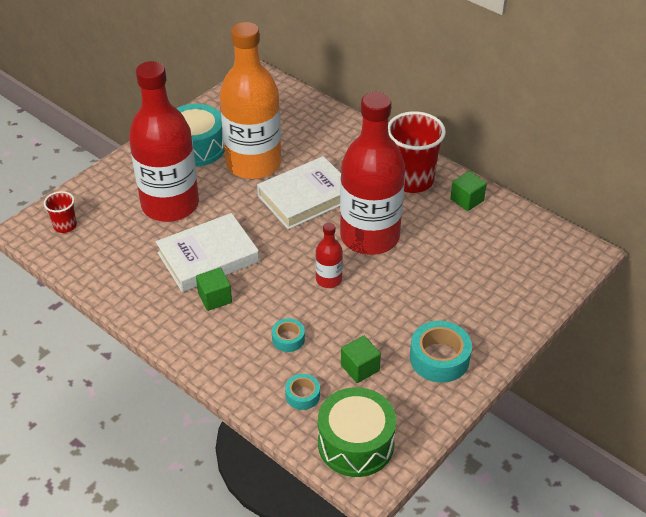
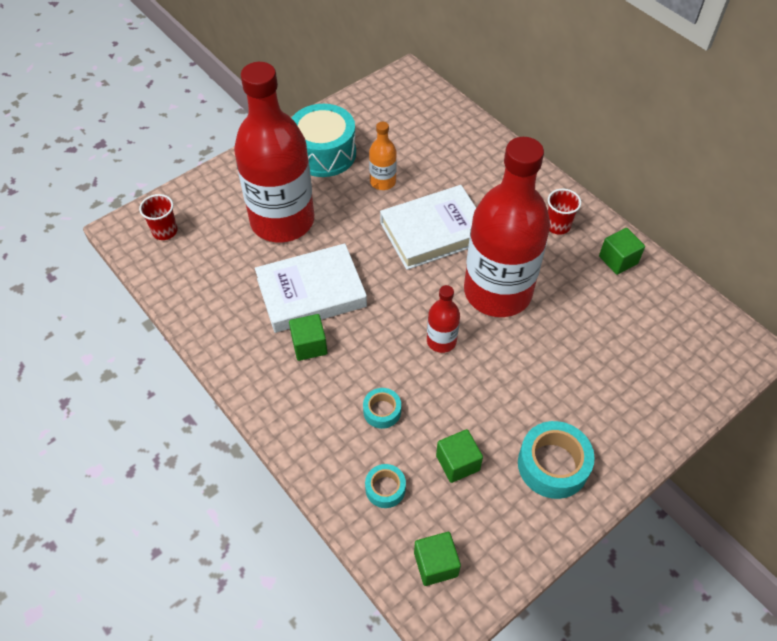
camera: 10 degrees right, 10 degrees up
(253, 164) = (383, 182): orange bottle -> orange bottle, size x0.42
(355, 444) = (435, 564): green drum -> green cube
(411, 180) = (557, 226): red cup -> red cup, size x0.50

